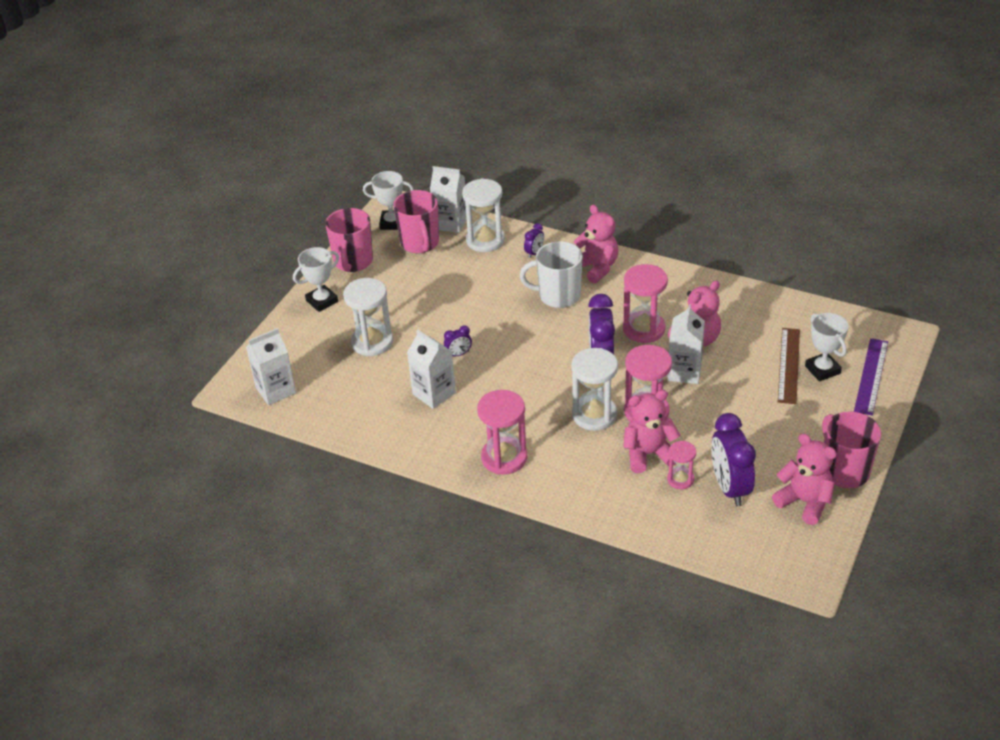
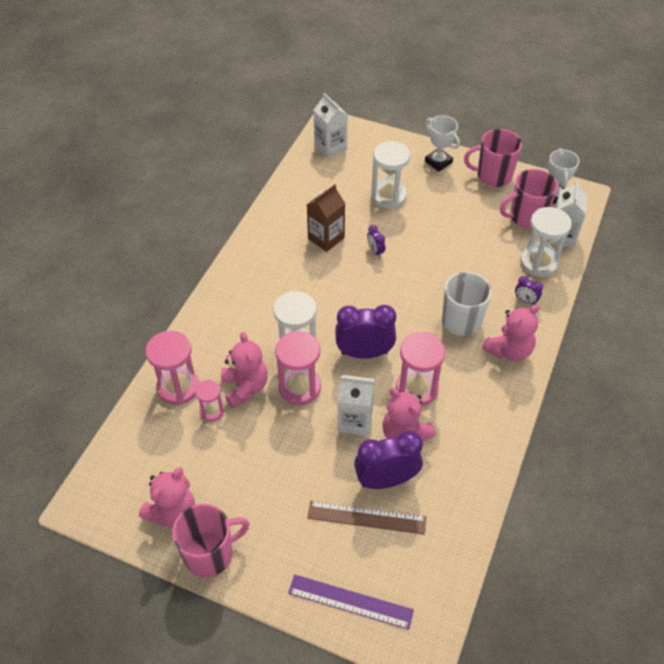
camera: 85 degrees right, 10 degrees up
(434, 393) = (326, 238): white carton -> brown carton
(504, 458) = (248, 286): pink hourglass -> pink hourglass (178, 387)
(729, 488) = (198, 450): purple clock -> purple clock (386, 480)
(822, 370) = (360, 551): white trophy -> none

